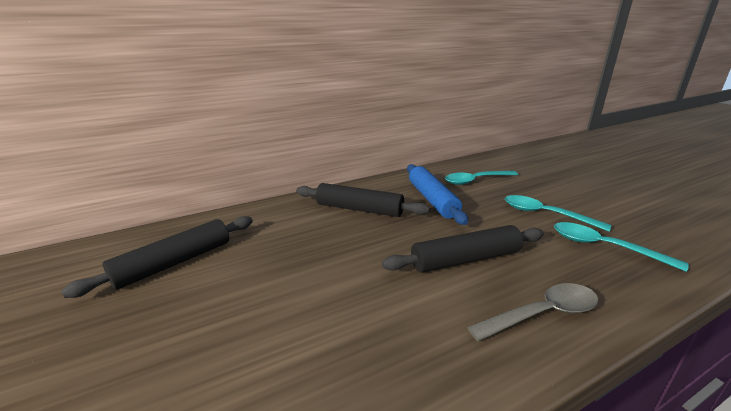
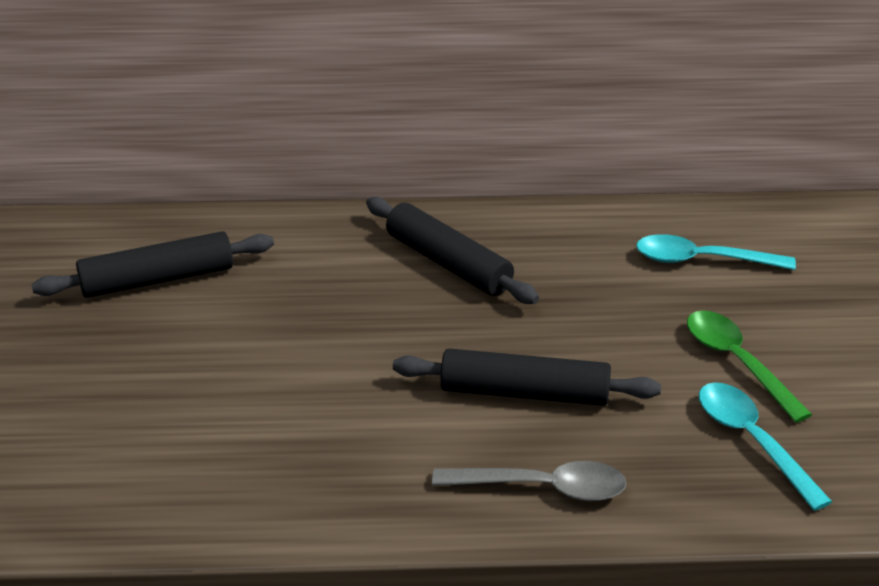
camera: 25 degrees right, 10 degrees up
(432, 199) = (580, 278): blue rolling pin -> none
(545, 214) = (737, 363): turquoise spoon -> green spoon

